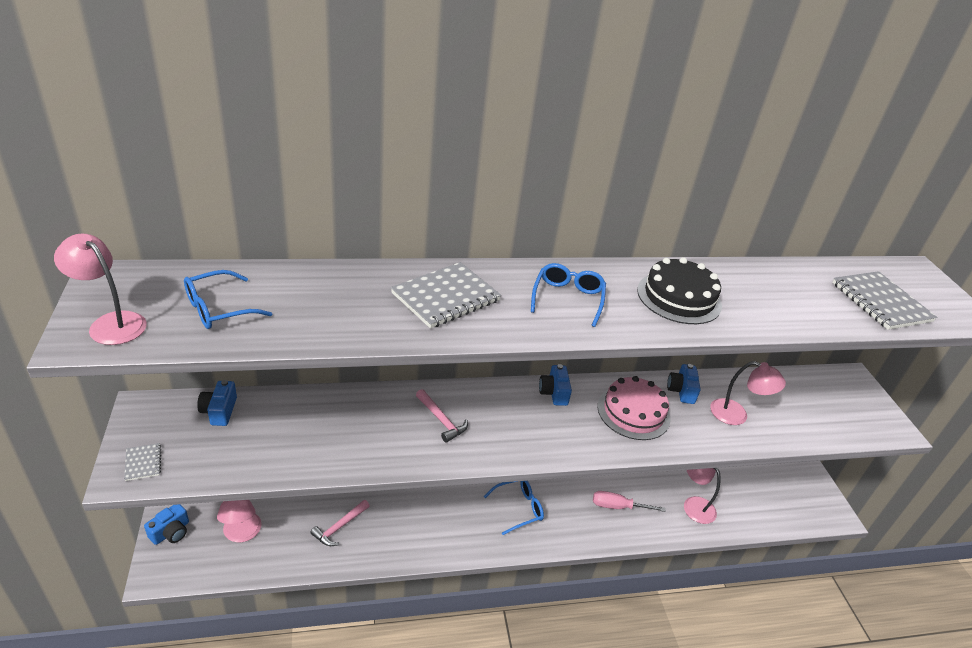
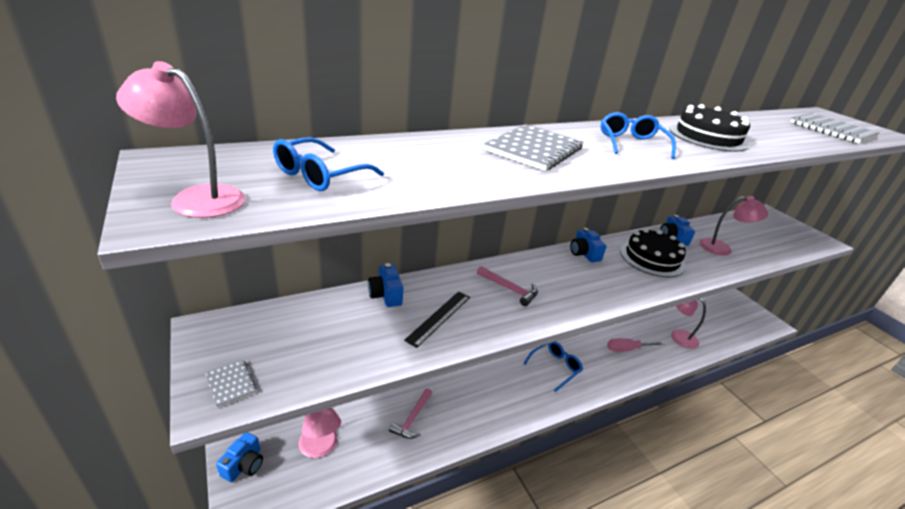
camera: 15 degrees left, 5 degrees down
(219, 411) = (294, 317): blue camera -> blue camera (386, 295)
(351, 437) = (439, 317): none -> black ruler
(633, 412) = (652, 258): pink cake -> black cake

